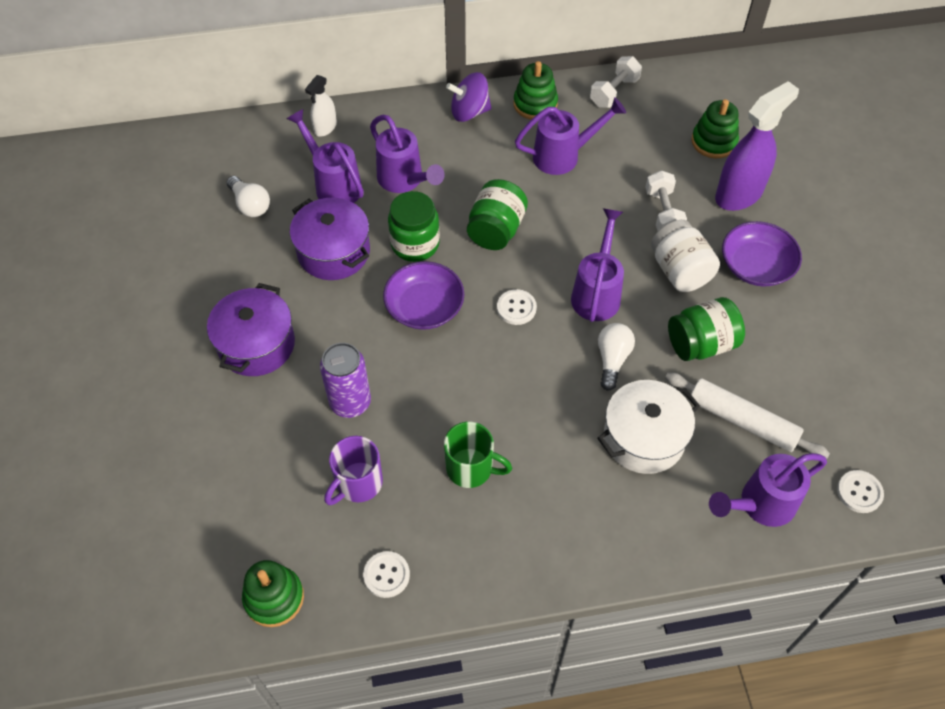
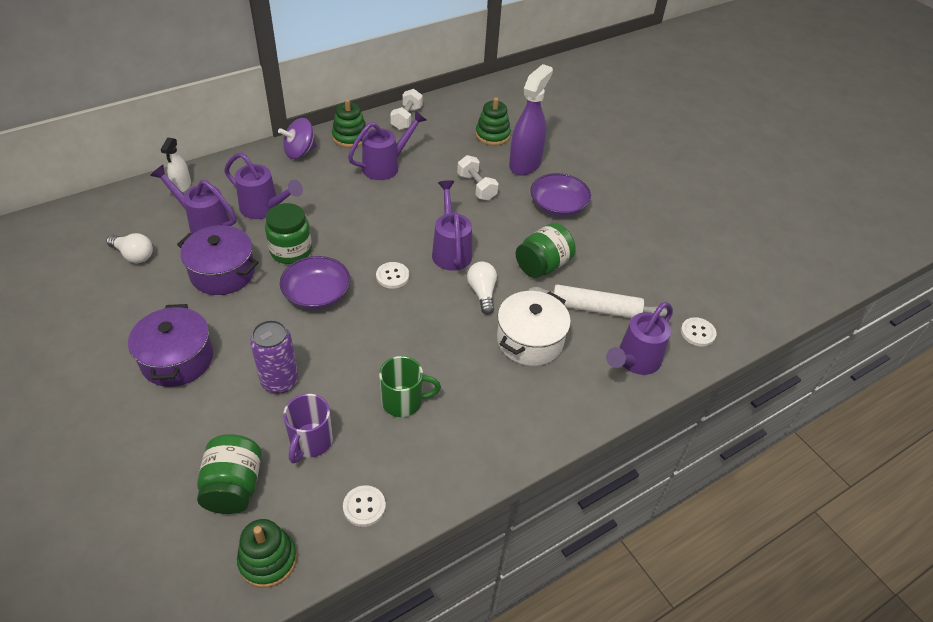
camera: 25 degrees left, 10 degrees down
(496, 230) = (354, 226): green jar -> green jar (234, 487)
(680, 271) = (506, 222): white jar -> none

